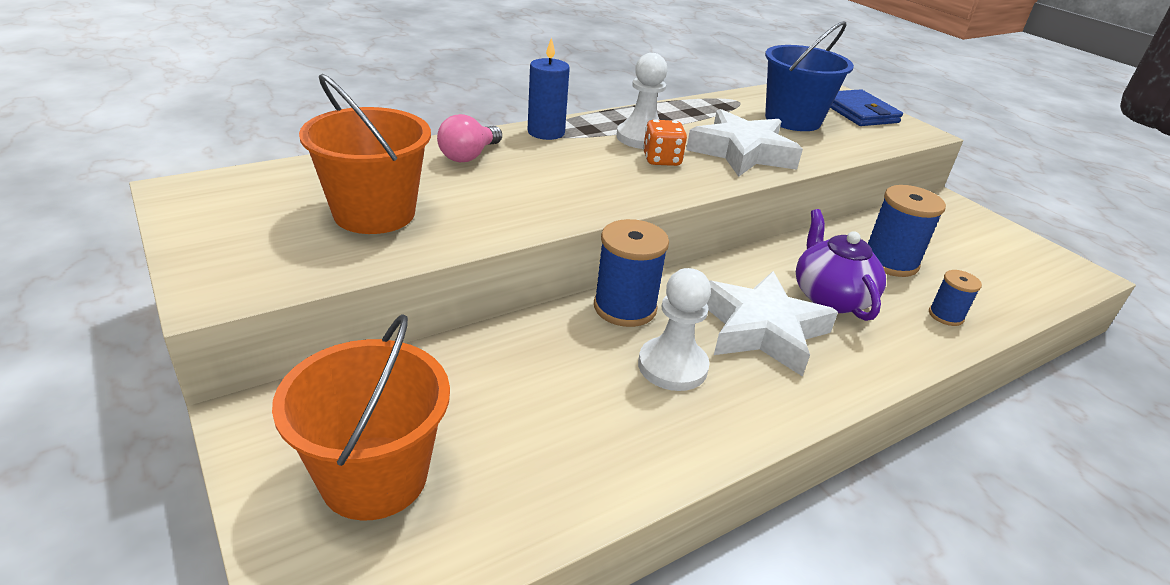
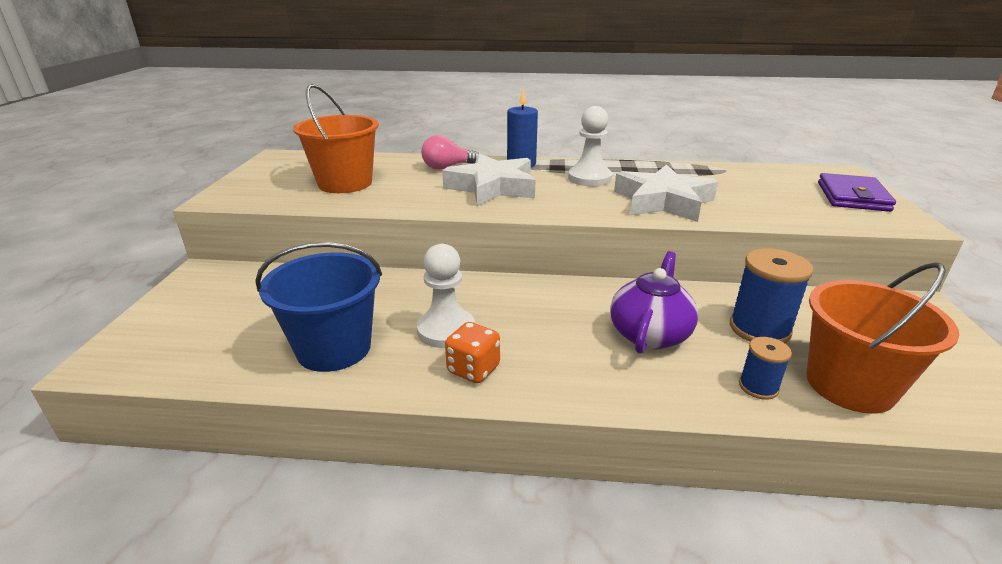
camera: 40 degrees right, 5 degrees down
(374, 477) = (207, 317): orange bucket -> orange bucket (849, 385)
(625, 307) = (467, 287): blue spool -> none
(661, 160) = (581, 193): orange dice -> orange dice (473, 369)
(761, 329) = (550, 333): white star -> white star (492, 187)
(792, 120) = (760, 190): blue bucket -> blue bucket (334, 348)
(859, 112) = (852, 197): blue wallet -> purple wallet

